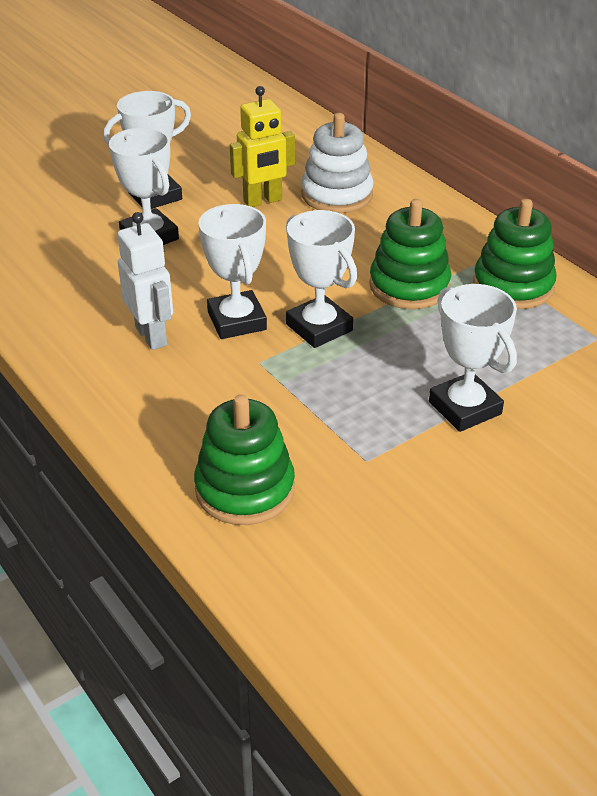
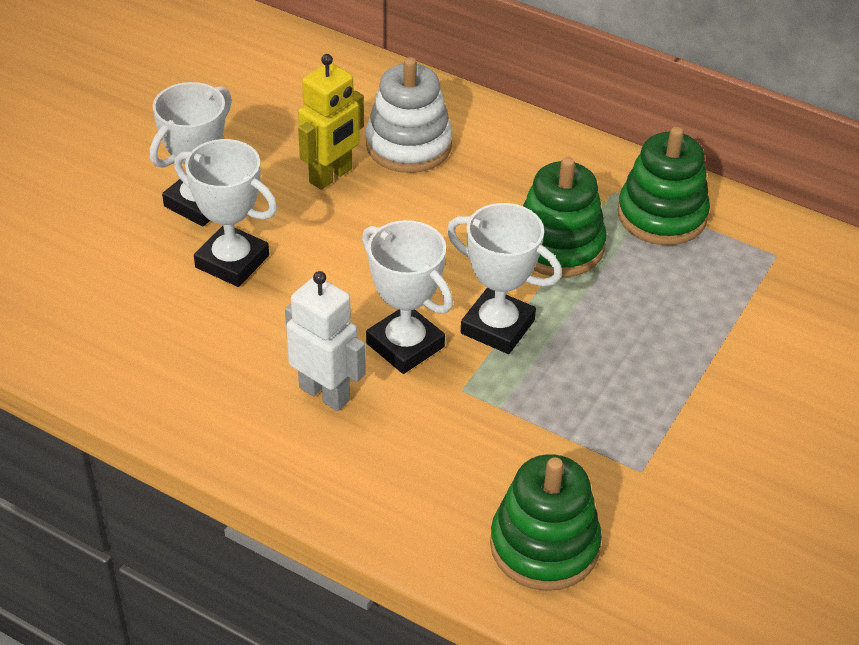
camera: 25 degrees left, 5 degrees up
(465, 408) = (699, 379): white trophy -> none

